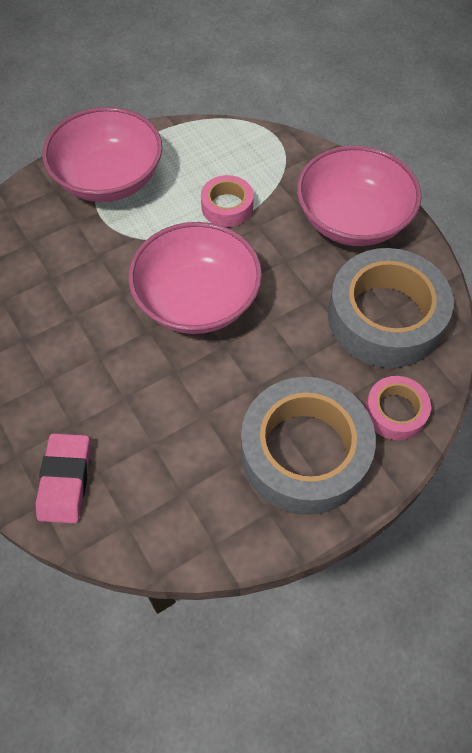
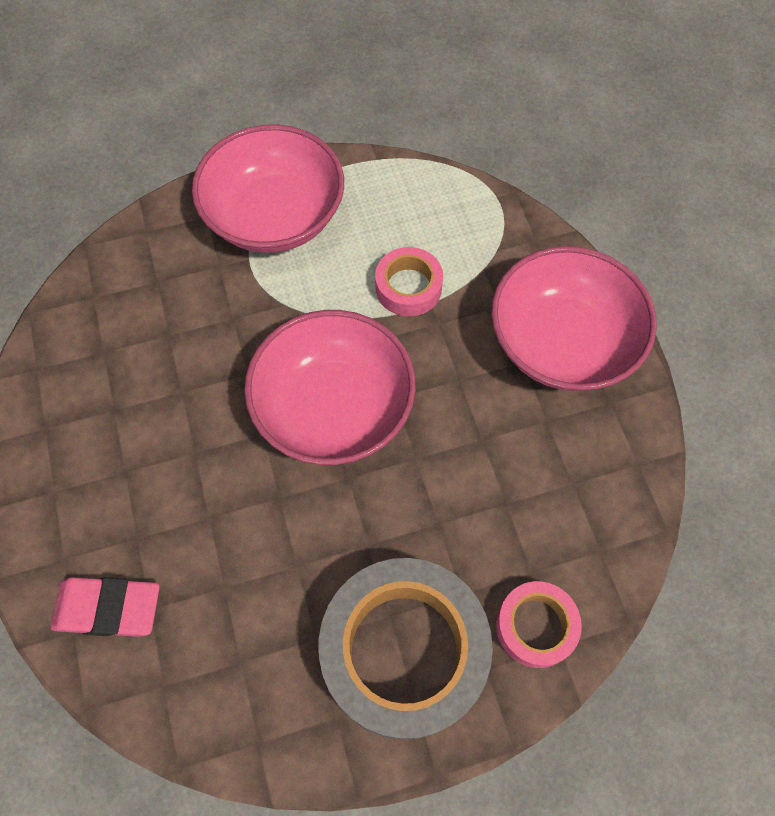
camera: 15 degrees right, 5 degrees up
(65, 480) = (108, 608): pink eraser -> pink eraser turned 75 degrees clockwise
(385, 317) = (562, 490): grey tape -> none

